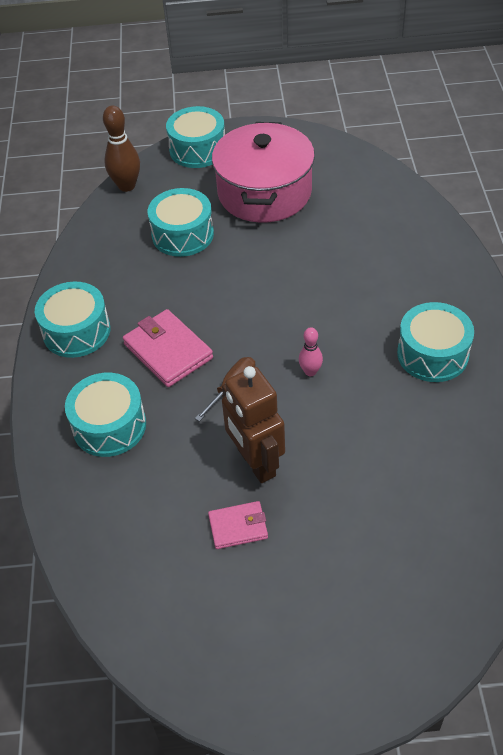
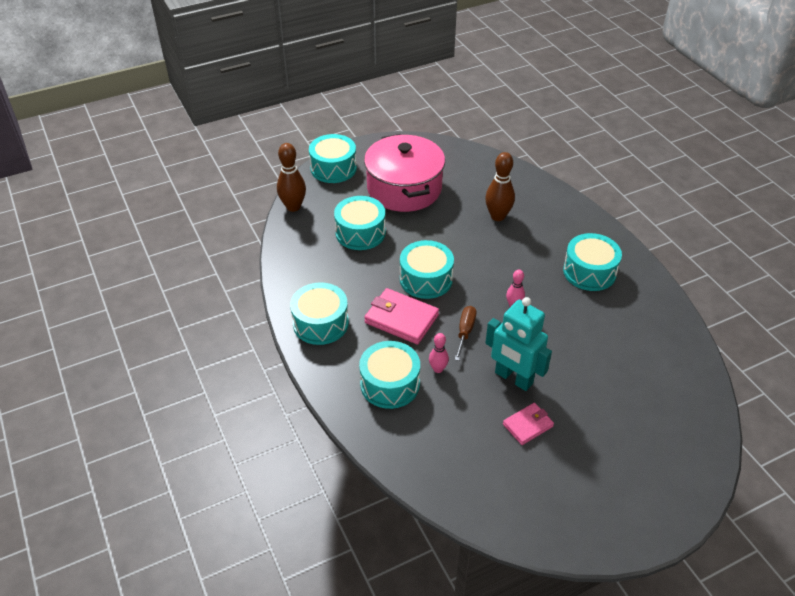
camera: 25 degrees left, 5 degrees down
(174, 424) = (438, 369): none -> pink bowling pin
(224, 310) = (426, 279): none -> turquoise drum
(255, 463) = (513, 378): brown robot -> turquoise robot
(357, 253) = (498, 216): none -> brown bowling pin

